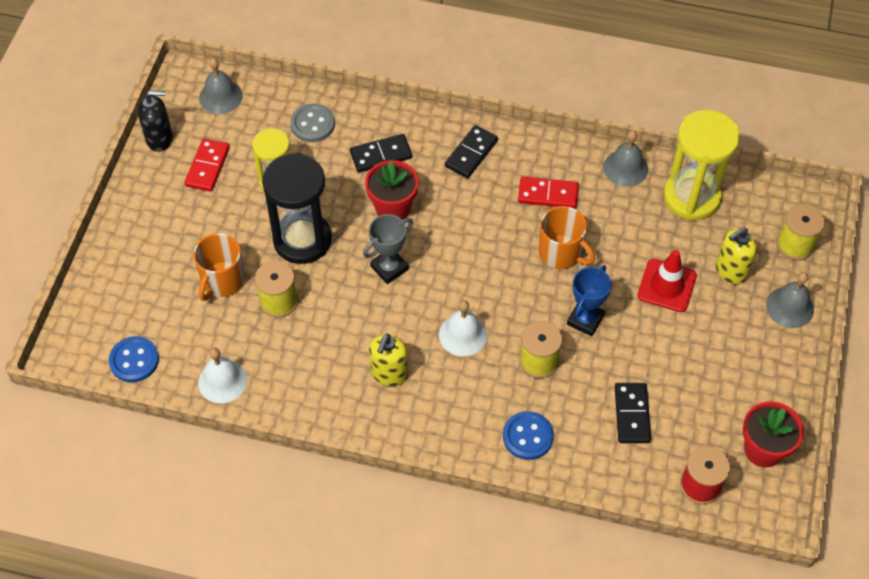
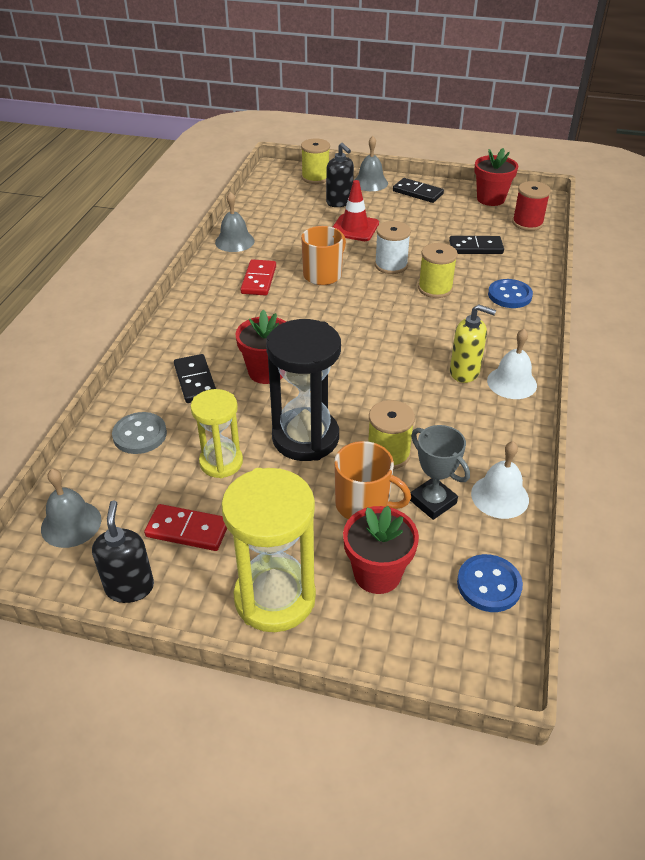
camera: 90 degrees left, 15 degrees down
(153, 287) = (377, 574): none -> red flower pot
(389, 268) = (341, 373): grey trophy -> grey trophy (432, 501)
(462, 334) = (414, 328): white bell -> white bell (511, 382)
(471, 153) = (204, 322): black domino -> black domino (417, 193)
(585, 320) = (391, 265): blue trophy -> white spool
(691, 197) = (268, 214): yellow hourglass -> yellow hourglass (275, 598)
(730, 271) = (339, 202): yellow soap dispenser -> black soap dispenser

